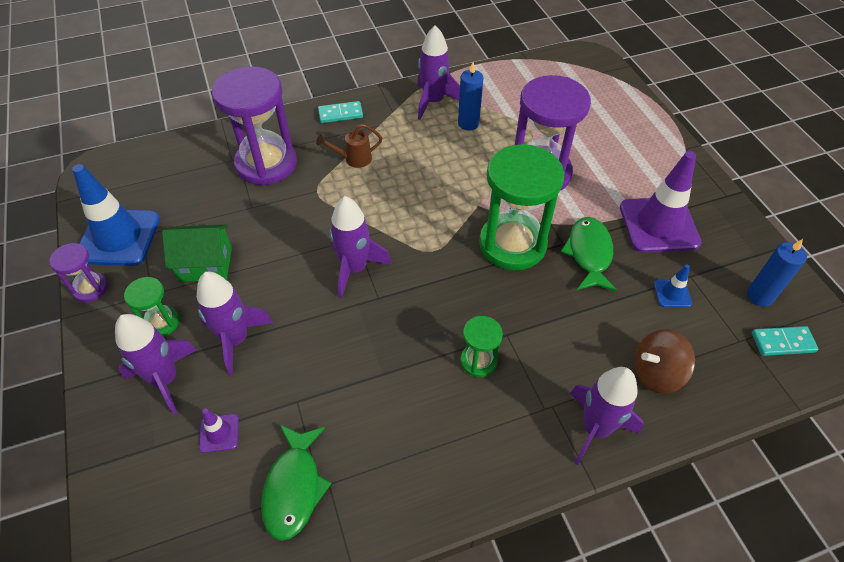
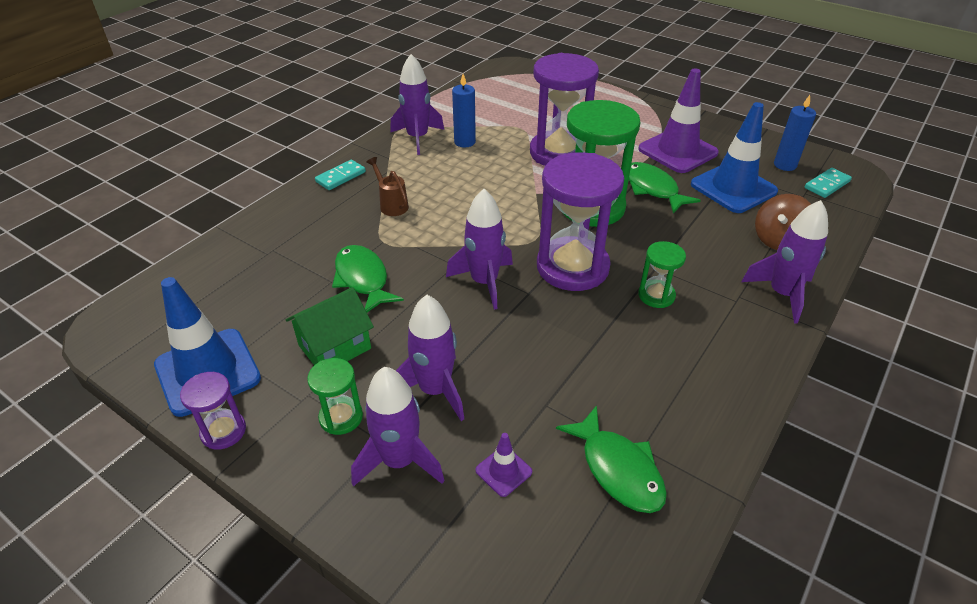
camera: 35 degrees left, 10 degrees down
(266, 164) = (308, 242): purple hourglass -> purple hourglass (572, 267)
(273, 217) = (363, 279): none -> green fish
(353, 159) = (391, 205): brown watering can -> brown watering can turned 105 degrees clockwise
(672, 293) = (733, 188): blue traffic cone -> blue traffic cone, size x2.25

